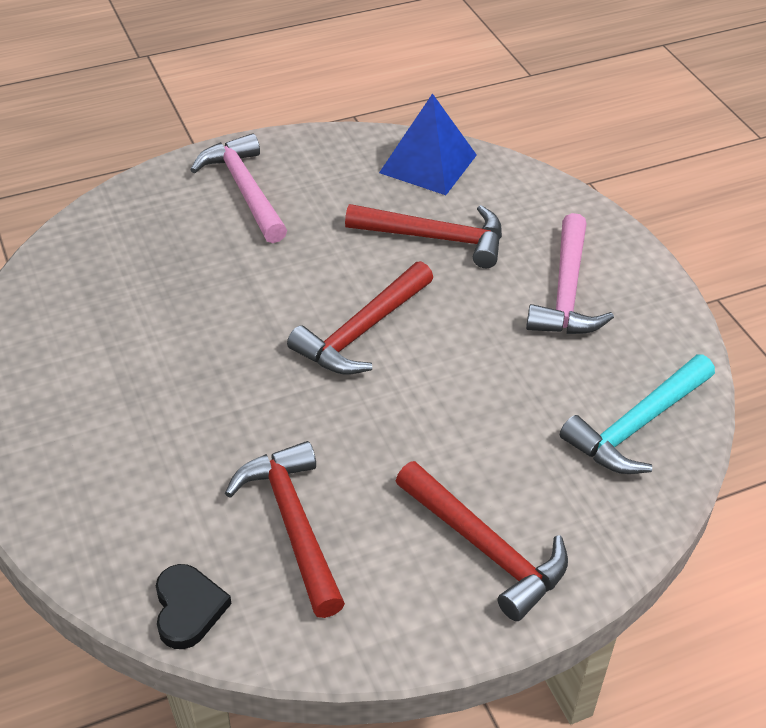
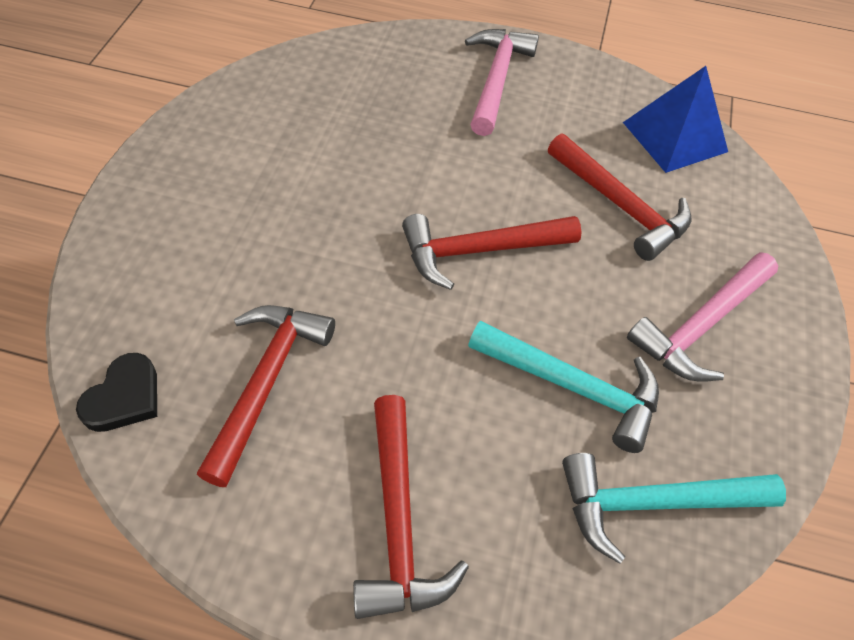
camera: 35 degrees right, 10 degrees up
(520, 385) = (574, 387): none -> turquoise hammer

